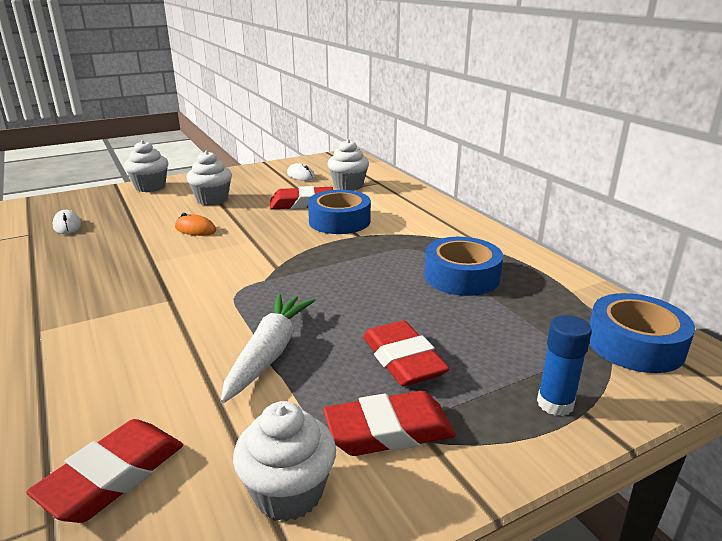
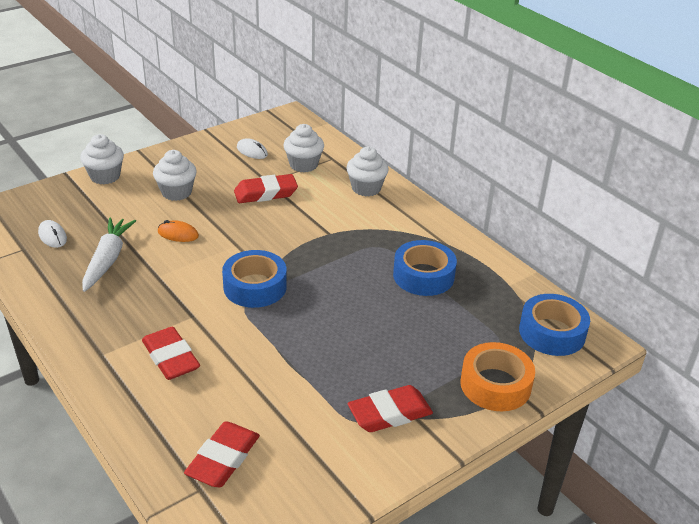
camera: 10 degrees left, 10 degrees up
(269, 353) = (291, 360): white carrot -> white carrot (108, 259)
(288, 492) = (336, 458): white cupcake -> white cupcake (366, 188)
(339, 221) = (307, 216): blue tape -> blue tape (255, 287)
(403, 360) = (389, 359): red eraser -> red eraser (171, 358)
(555, 404) = (495, 385): blue glue stick -> orange tape

